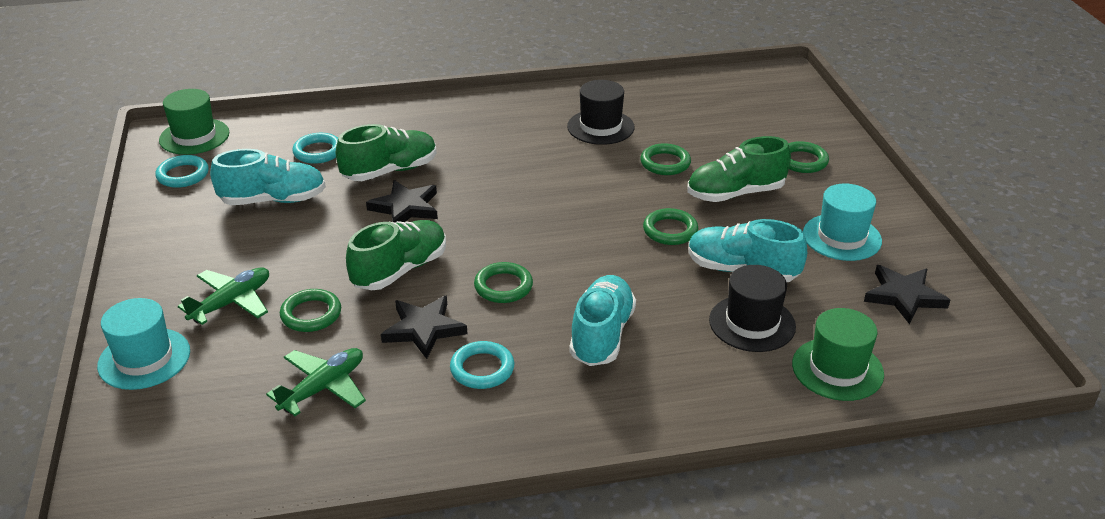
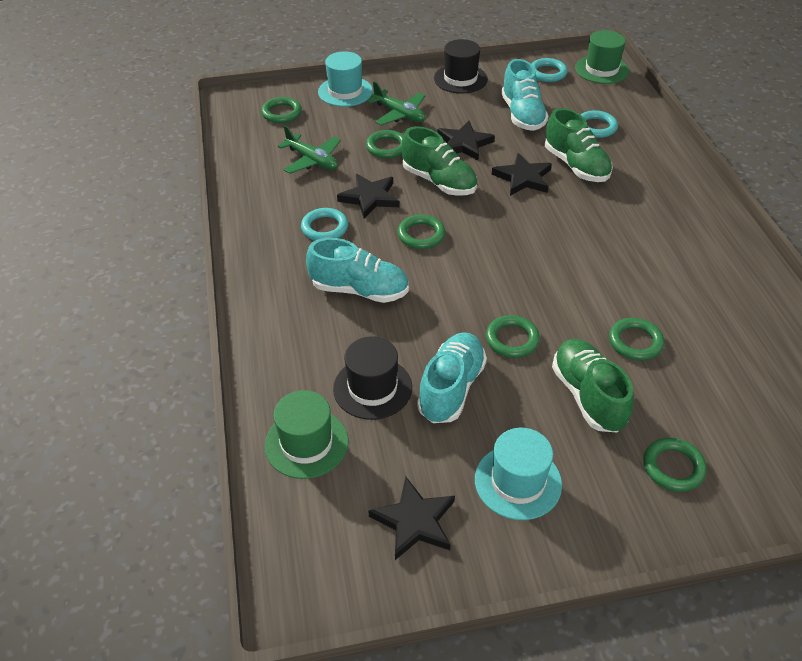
camera: 90 degrees right, 10 degrees up
(179, 430) = (281, 113): none -> green ring
(323, 248) = (464, 144): none -> black star
(600, 127) = (694, 294): black hat -> black hat (460, 79)

